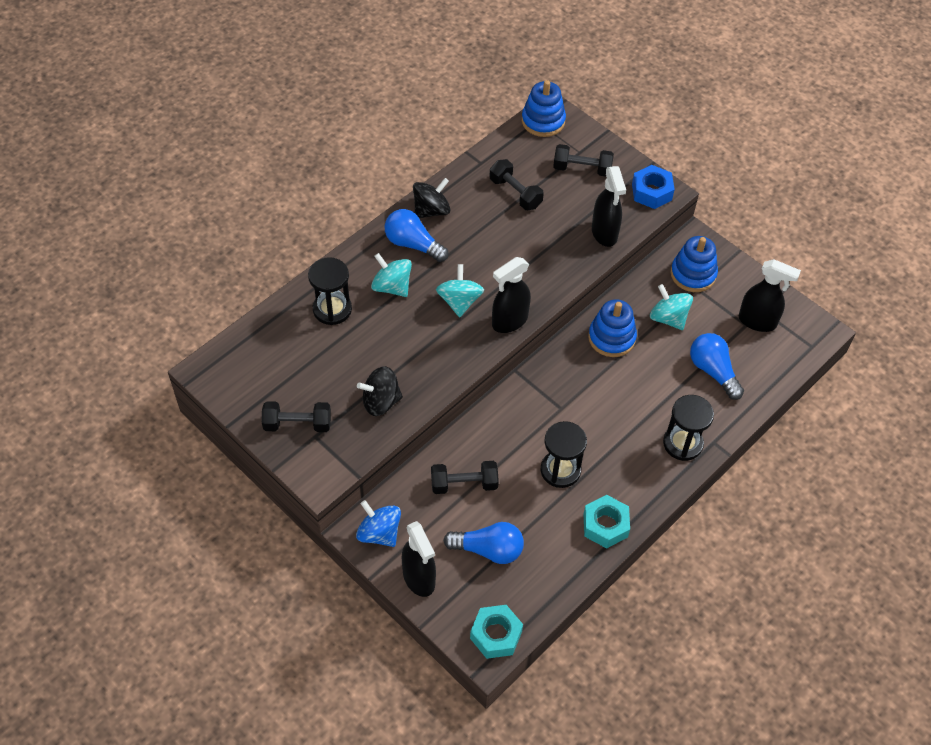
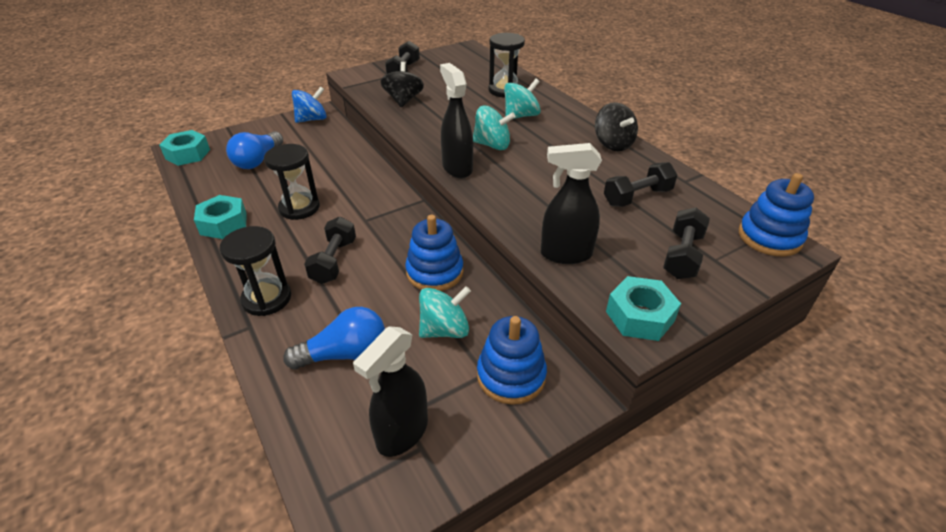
camera: 105 degrees right, 15 degrees down
(413, 244) = (569, 130): blue light bulb -> none
(419, 578) = (263, 130): black spray bottle -> none
(464, 484) = (324, 157): black dumbbell -> black dumbbell (334, 261)
(651, 192) = (640, 316): blue nut -> turquoise nut

